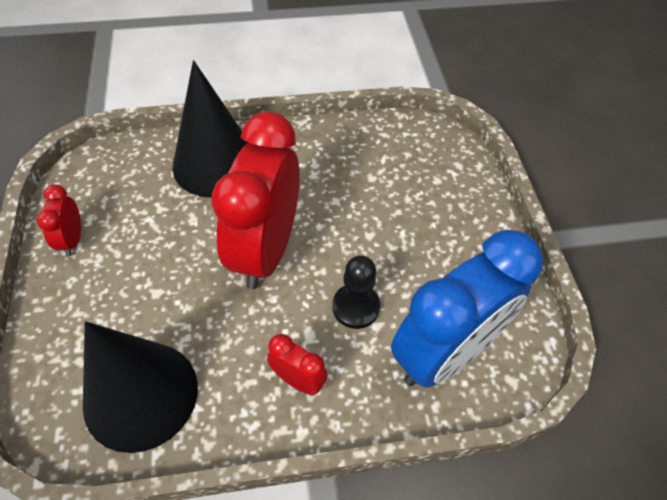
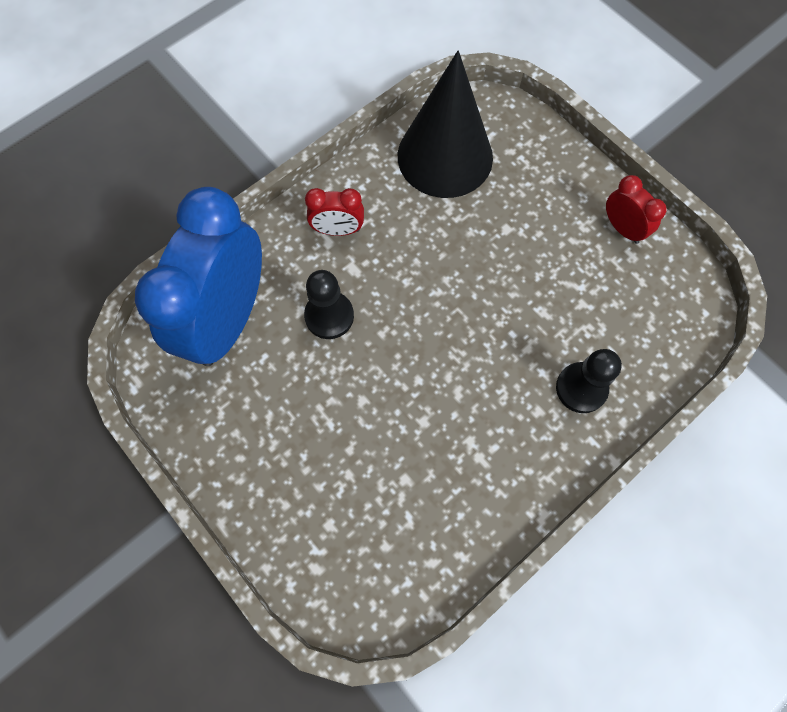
camera: 150 degrees right, 15 degrees up
(216, 164) = (581, 388): black cone -> black pawn
(265, 250) = (448, 321): red clock -> none

